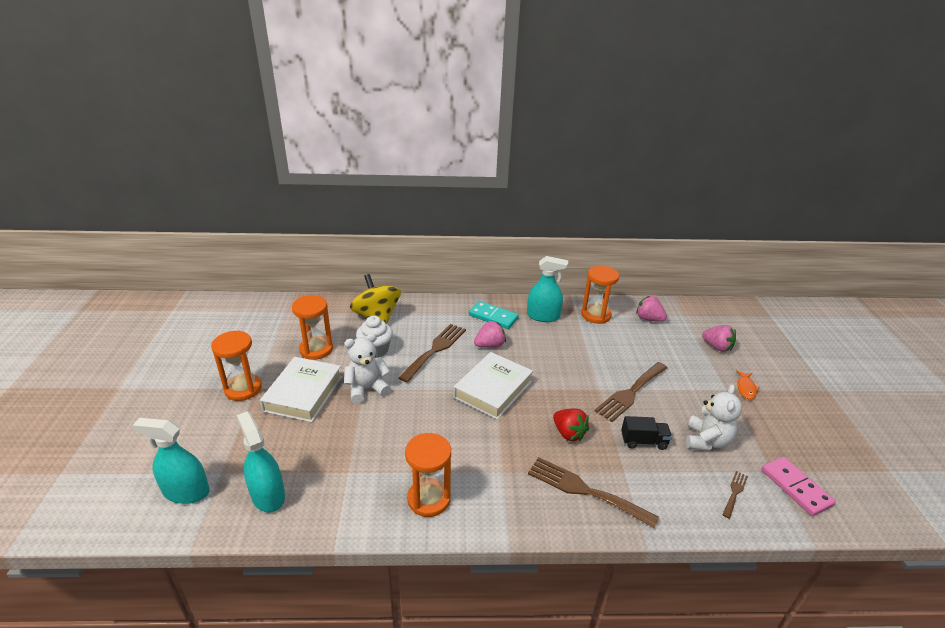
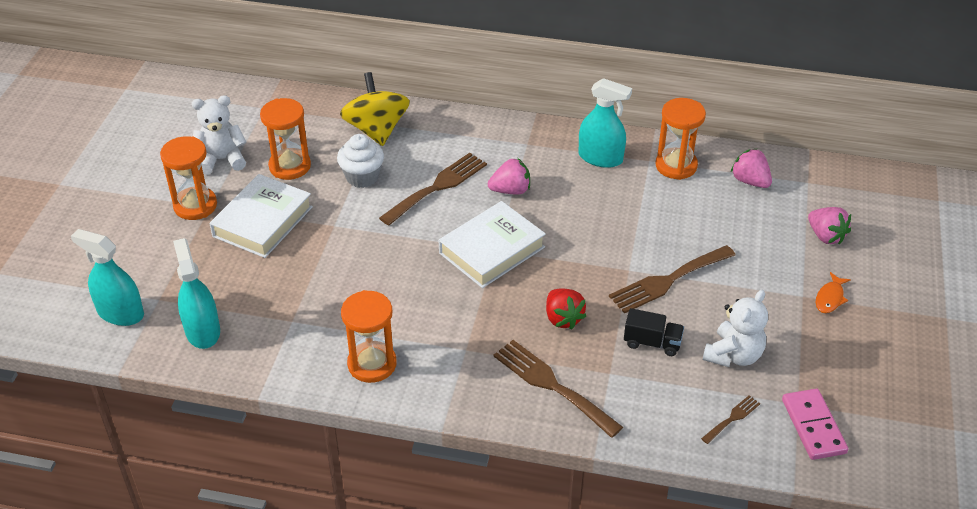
camera: 15 degrees right, 10 degrees up
(366, 389) = (338, 227): white teddy bear -> white teddy bear (222, 160)
(493, 317) = (531, 150): turquoise domino -> none

